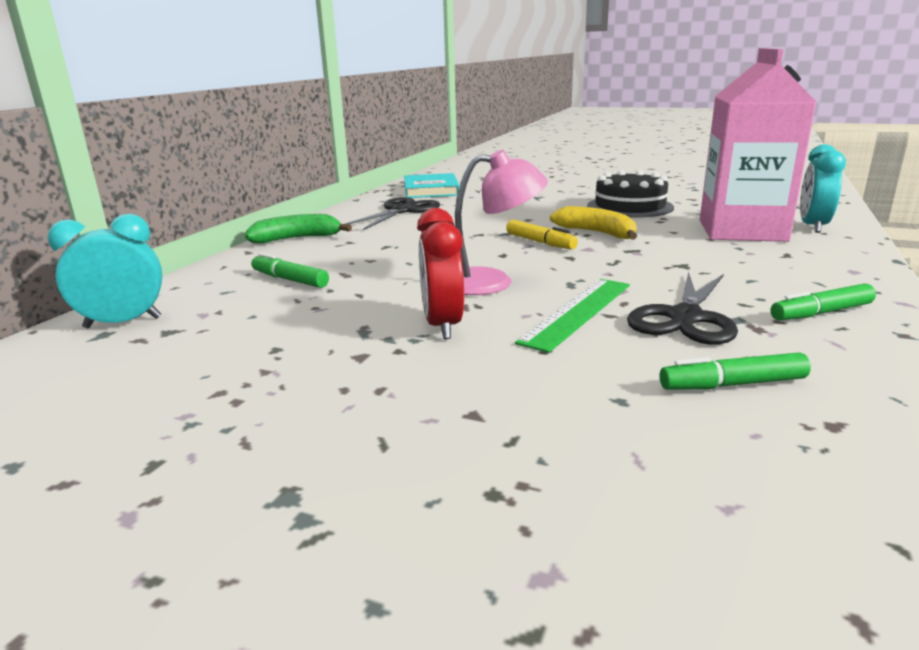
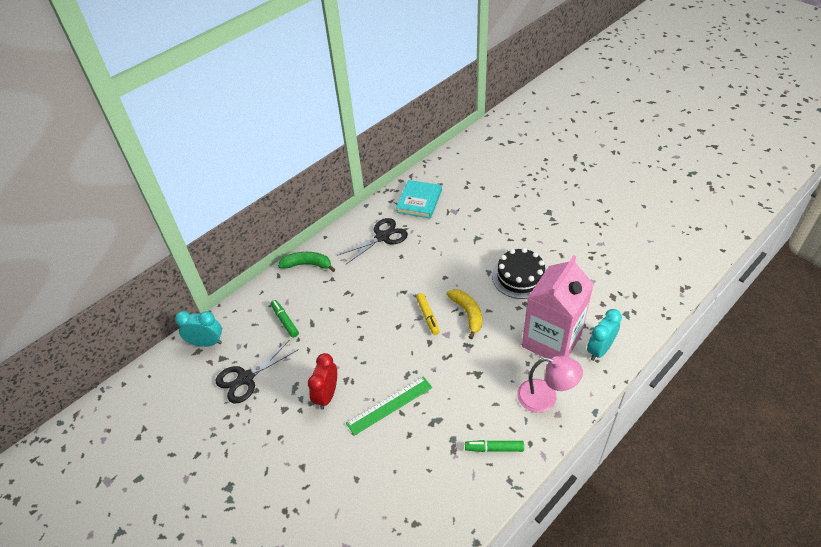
camera: 25 degrees right, 25 degrees up
(492, 282) = (372, 358): pink lamp -> pink lamp (545, 397)
(685, 318) = (431, 429): black scissors -> black scissors (246, 378)
(732, 384) = (403, 486): green marker -> none

